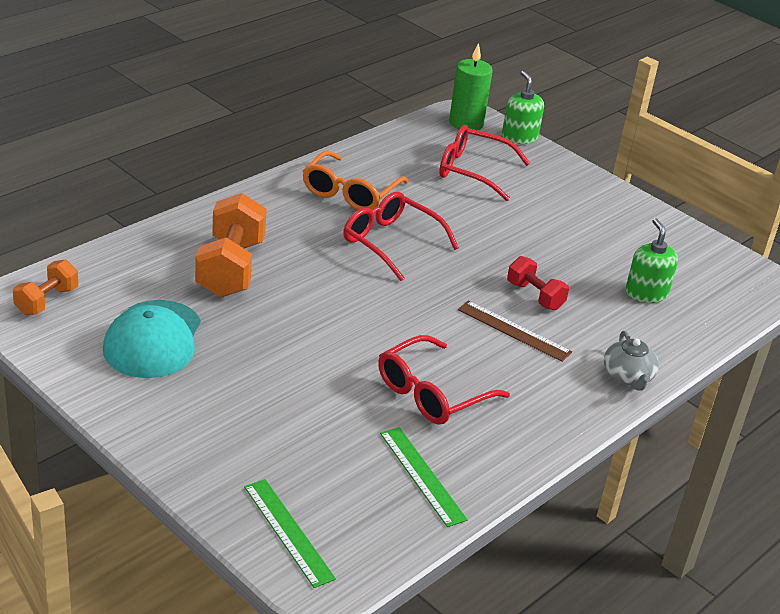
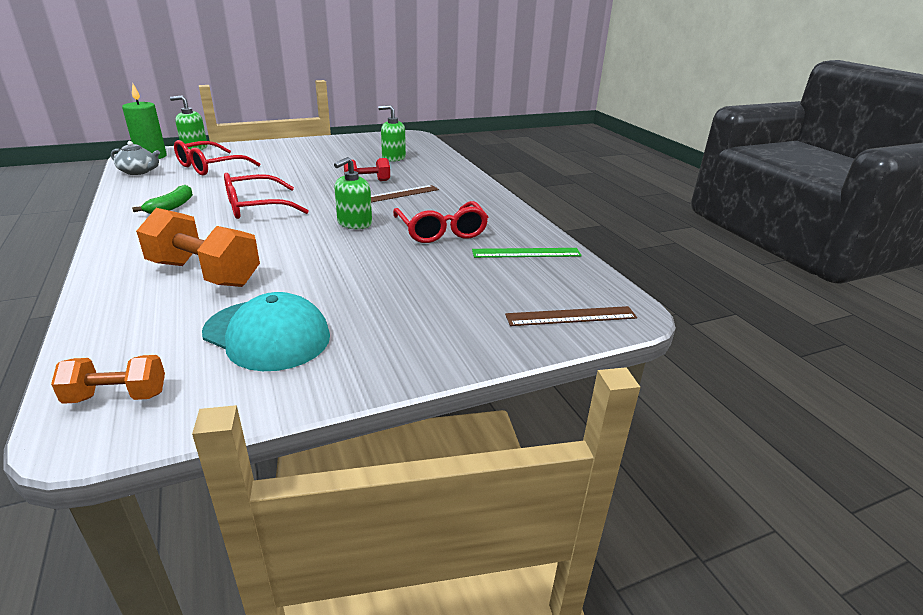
camera: 65 degrees left, 5 degrees down
(47, 301) = (117, 396): orange dumbbell -> orange dumbbell turned 60 degrees counterclockwise
(288, 532) = (571, 316): green ruler -> brown ruler
(350, 192) = (171, 206): orange glasses -> green banana
(403, 322) = (354, 223): none -> green soap dispenser
(628, 376) = (464, 178): grey teapot -> grey teapot (139, 171)

